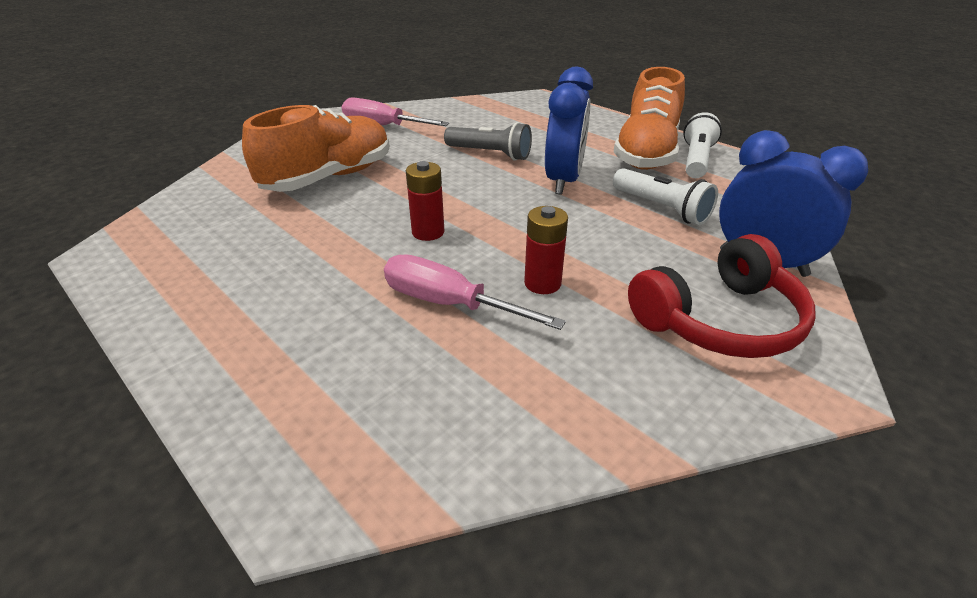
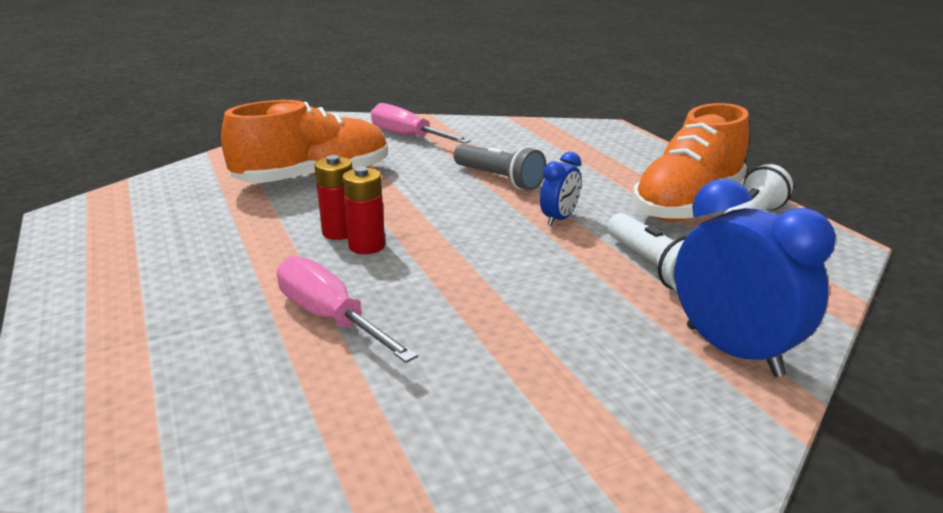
camera: 20 degrees right, 10 degrees down
(542, 283) = (443, 318): red battery -> red battery (339, 232)
(563, 181) = (559, 219): blue clock -> blue clock, size x0.53
(719, 320) = (618, 400): red headphones -> none

